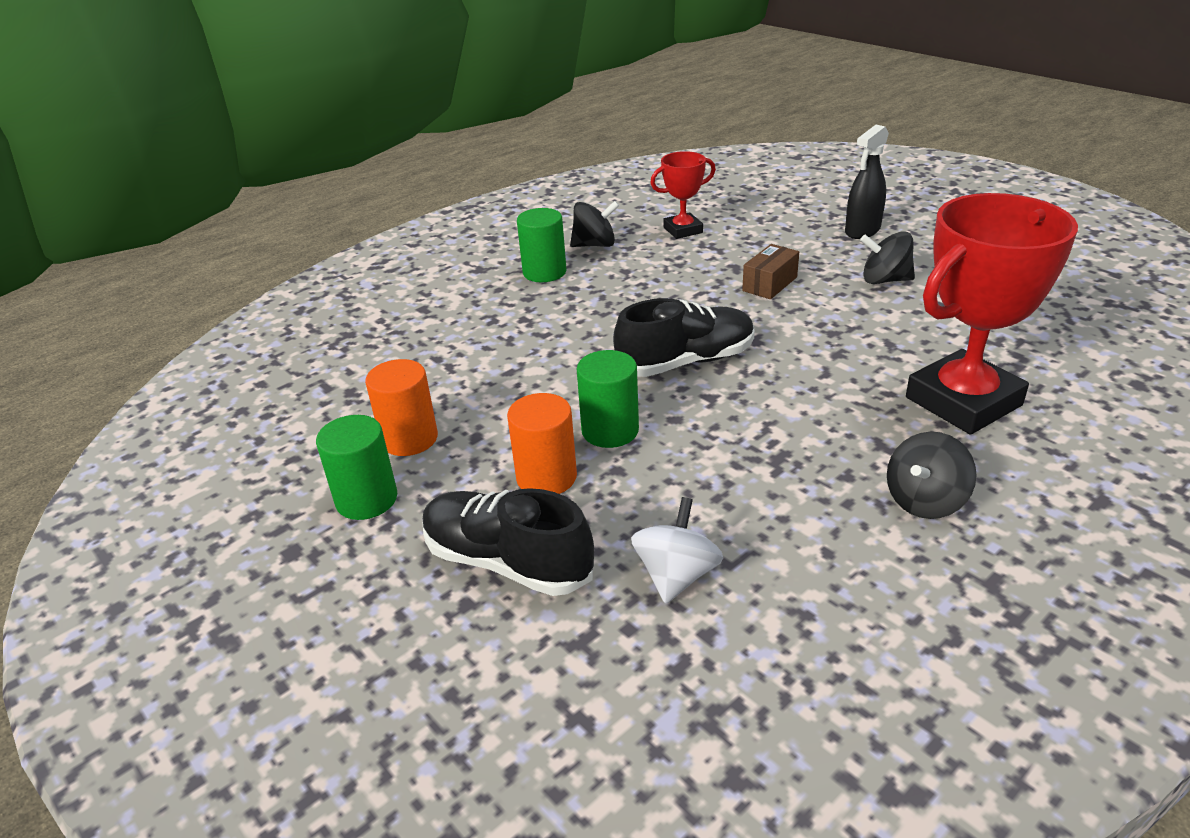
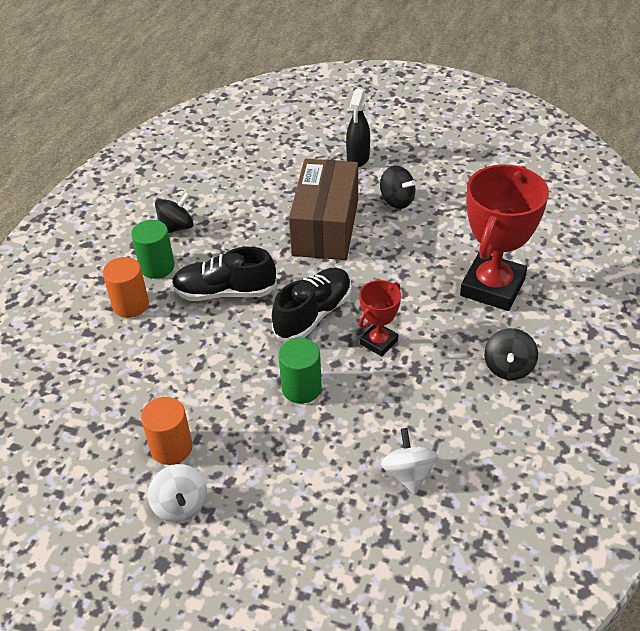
camera: 30 degrees left, 10 degrees up
(366, 499) = (180, 505): green cylinder -> white spinning top
(507, 562) = (306, 508): black shoe -> black shoe (225, 292)
(546, 477) = (286, 439): orange cylinder -> orange cylinder (130, 305)
(683, 230) = (233, 193): red trophy -> red trophy (378, 342)
(770, 284) = (325, 227): brown box -> brown box, size x2.31
(885, 280) = (397, 200): black spinning top -> black spinning top turned 120 degrees counterclockwise

